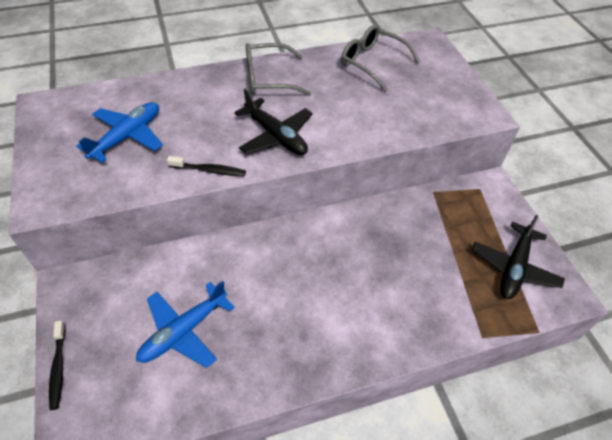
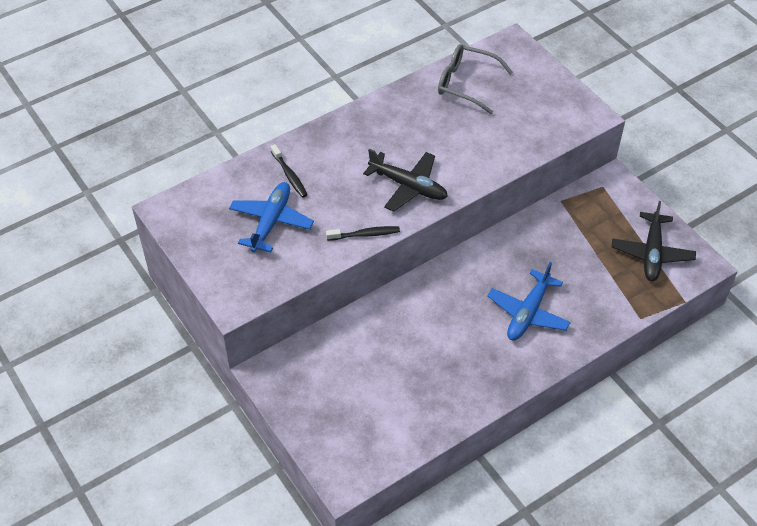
camera: 15 degrees left, 0 degrees up
(58, 368) = (302, 437): black toothbrush -> black toothbrush (289, 175)
(183, 331) = (391, 381): blue plane -> blue plane (528, 313)
(268, 78) = (372, 127): grey glasses -> none

